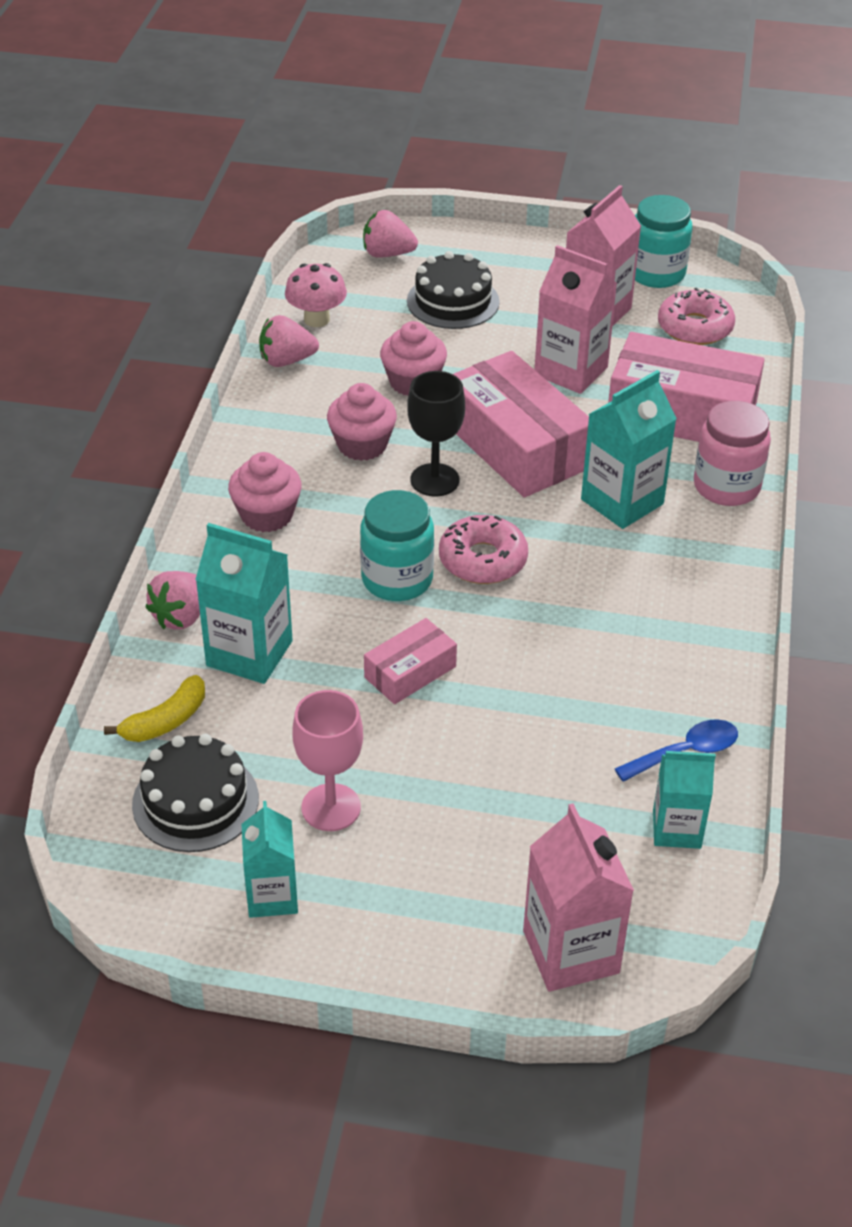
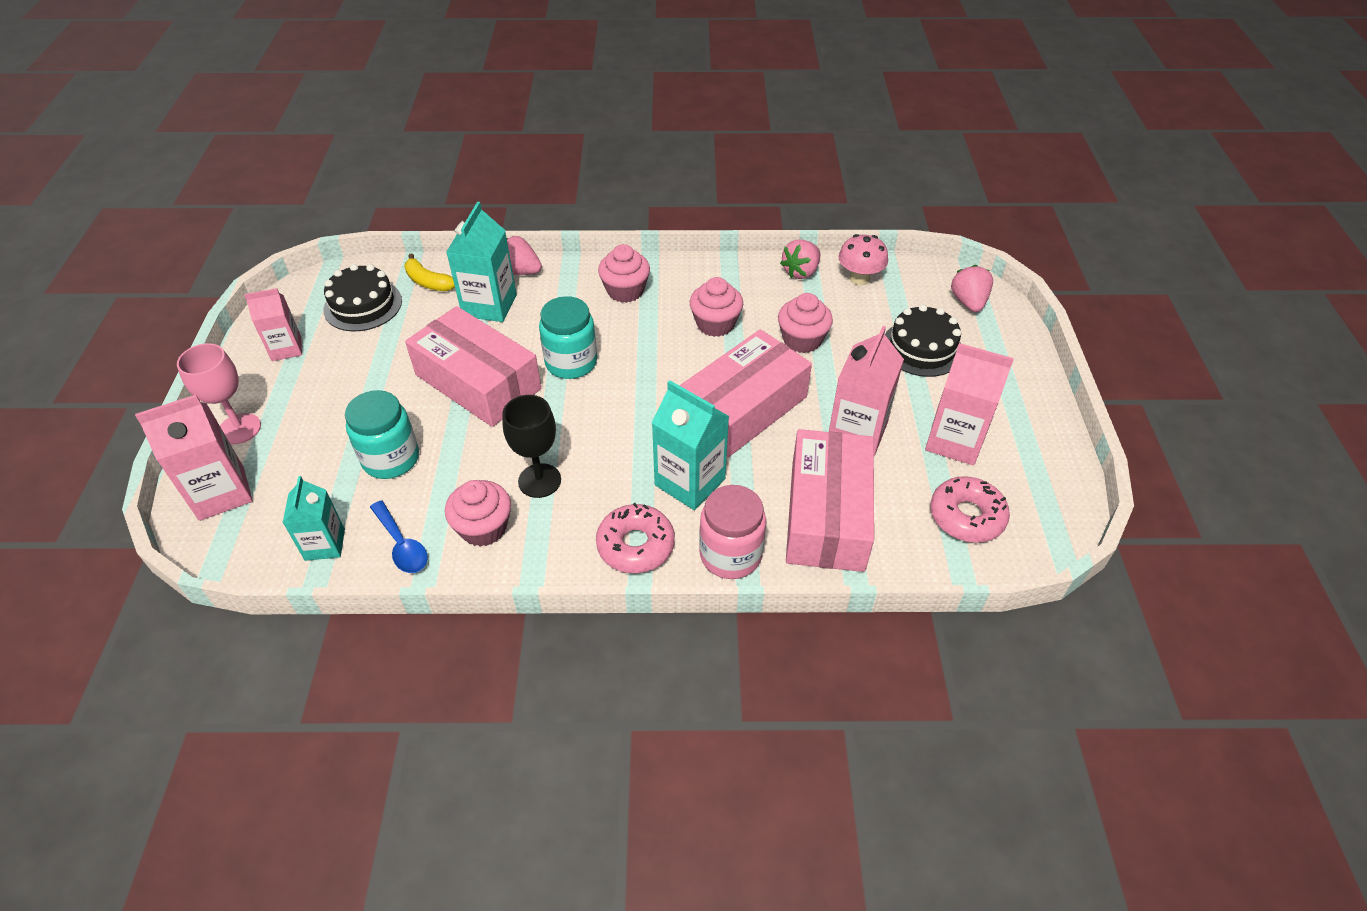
camera: 80 degrees right, 5 degrees up
(272, 896) = (286, 348): turquoise carton -> pink carton
(286, 361) = (801, 272): pink strawberry -> pink strawberry turned 120 degrees counterclockwise
(331, 807) = (355, 362): pink goblet -> pink goblet (239, 429)
(410, 672) = (478, 382): pink box -> pink box, size x1.98
(434, 480) = (686, 367): black goblet -> black goblet (539, 480)
(483, 560) = (600, 405): pink donut -> pink donut (635, 545)
(656, 273) = (1042, 480): turquoise jar -> turquoise jar (391, 459)
(667, 676) = (483, 528): none -> pink cupcake

